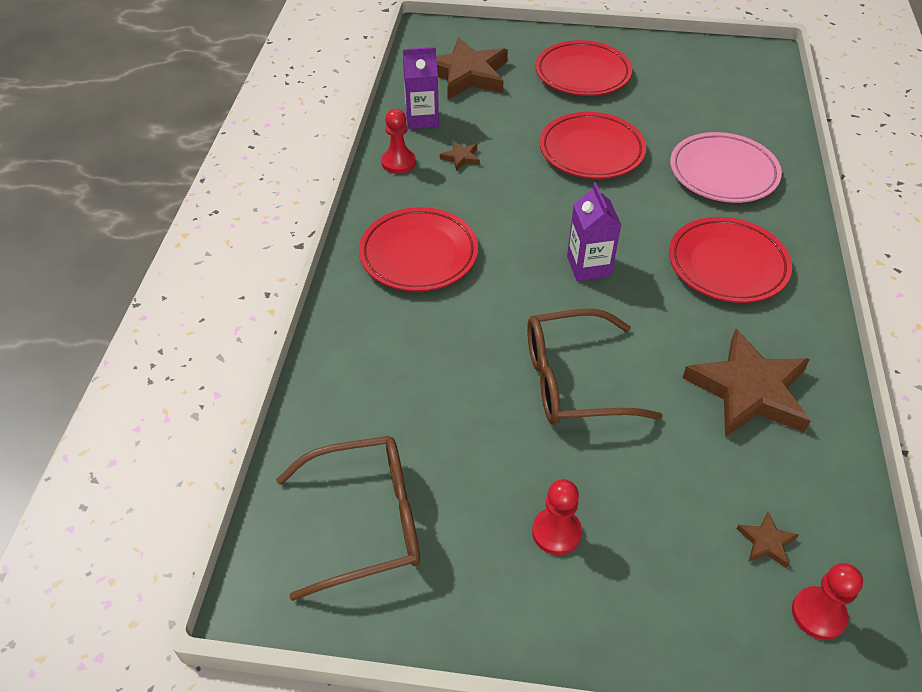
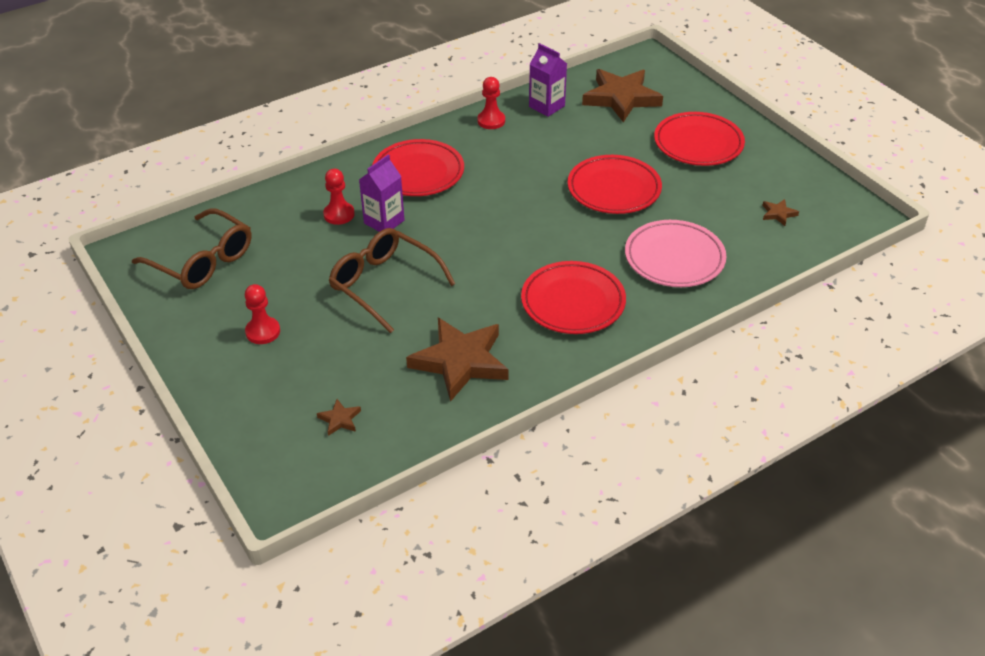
camera: 50 degrees right, 5 degrees down
(461, 157) = (529, 141): brown star -> brown star (778, 214)
(589, 266) = (493, 243): purple carton -> purple carton (384, 222)
(818, 614) = (306, 462): red pawn -> red pawn (339, 214)

